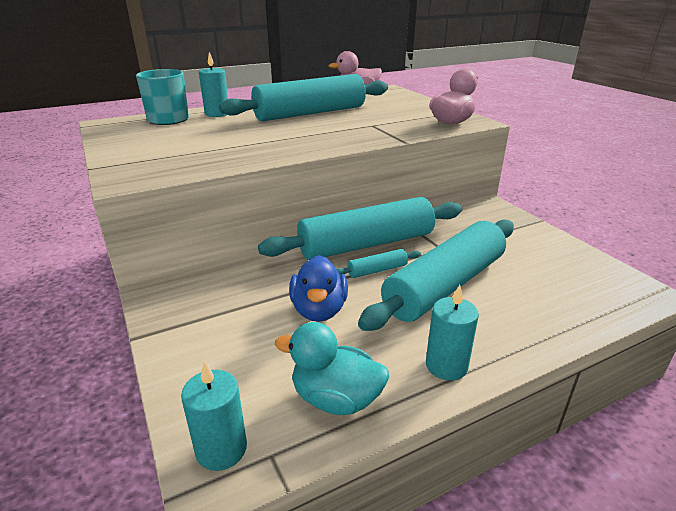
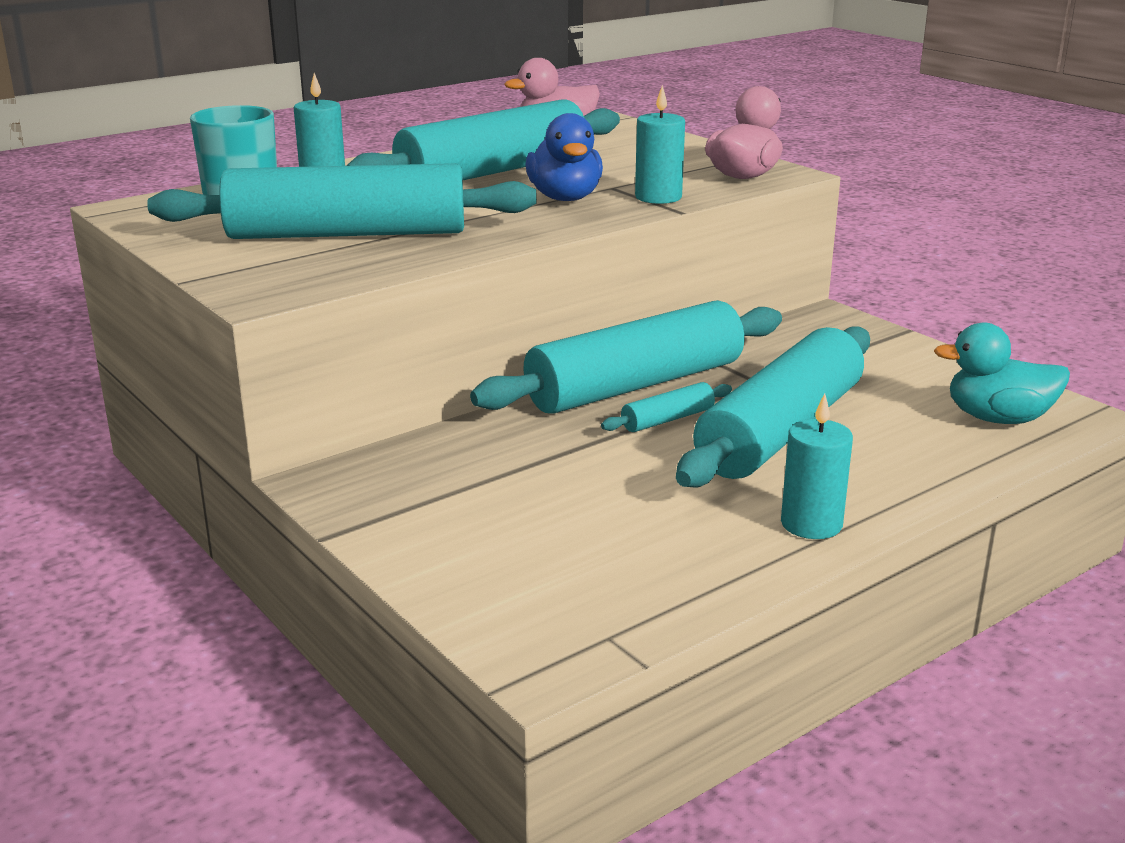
camera: 10 degrees left, 5 degrees down
(205, 145) = (347, 234): none -> turquoise rolling pin
(221, 449) = (536, 638): turquoise candle -> turquoise candle (658, 197)
(319, 310) = (598, 477): blue duck -> blue duck (565, 198)
(335, 399) = (669, 574): turquoise duck -> turquoise duck (998, 419)

